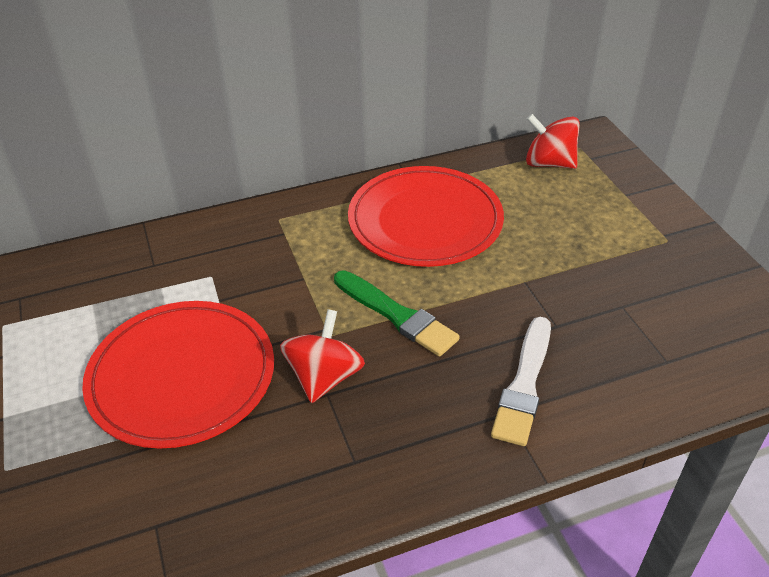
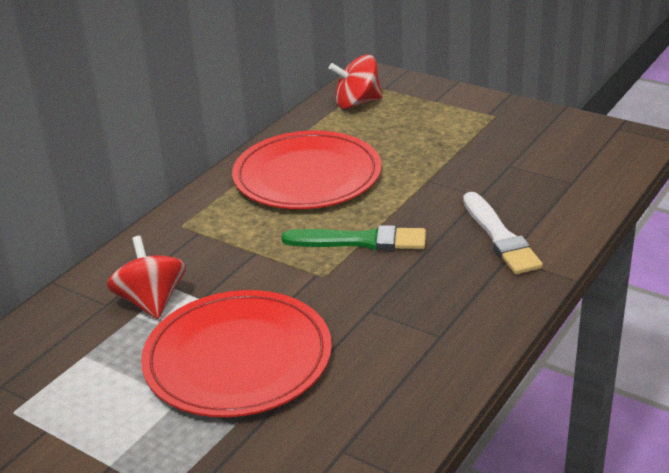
camera: 35 degrees left, 10 degrees down
(324, 377) = (354, 302): red spinning top -> red spinning top (151, 301)

